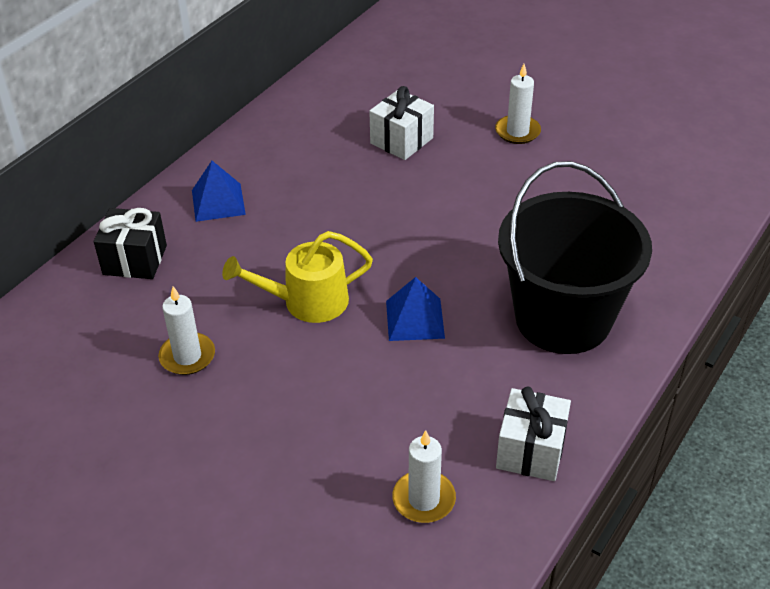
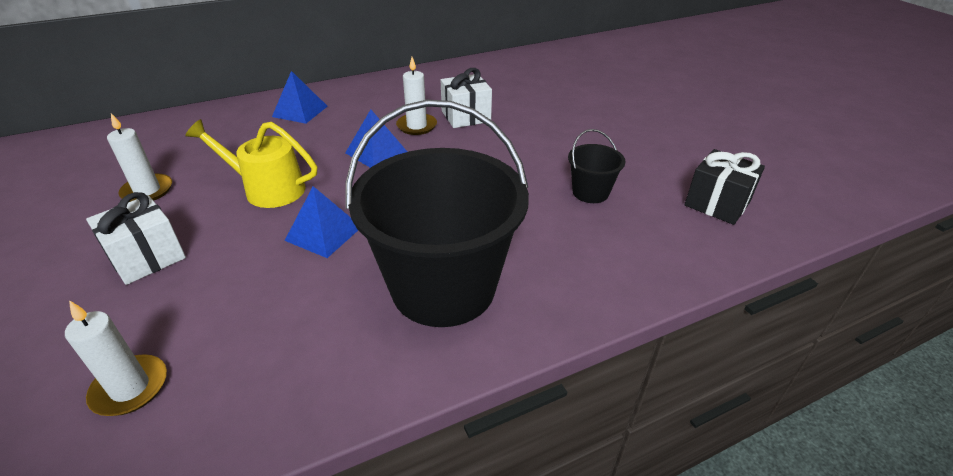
camera: 30 degrees right, 5 degrees down
(135, 260) = (207, 124): black gift -> black gift (717, 204)
(362, 218) = (376, 152): none -> blue pyramid
(517, 132) = (562, 138): white candle -> white candle (416, 126)
(530, 451) = (271, 395): white gift -> white gift (147, 257)
(593, 182) = (590, 192): none -> black bucket

